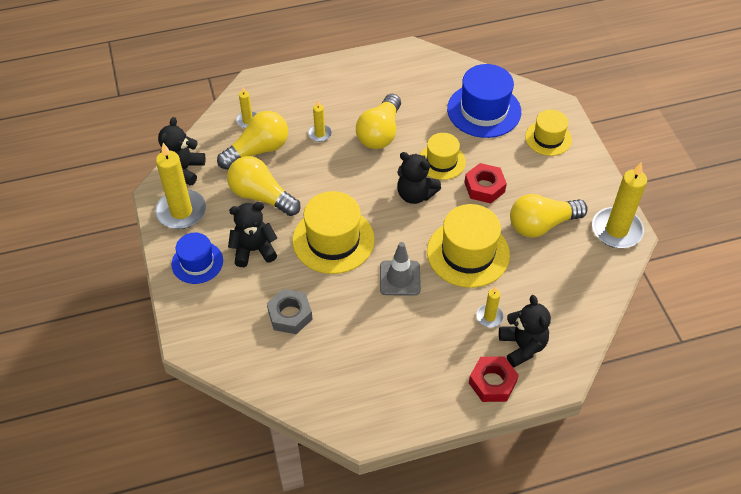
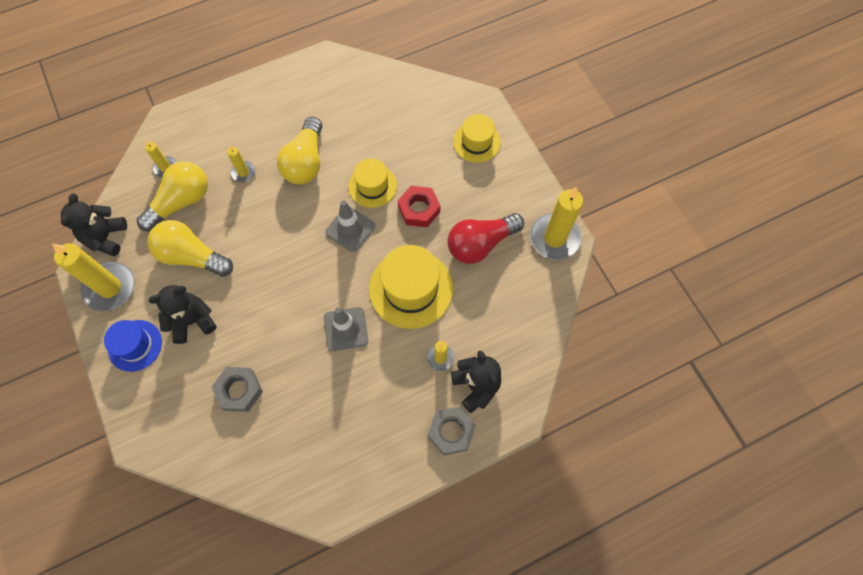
camera: 10 degrees left, 15 degrees up
(333, 240) = (273, 296): yellow hat -> none
(415, 194) = (350, 229): black teddy bear -> grey traffic cone
(484, 110) = (408, 119): blue hat -> none
(492, 382) = (451, 432): red nut -> grey nut
(541, 225) = (480, 244): yellow light bulb -> red light bulb

